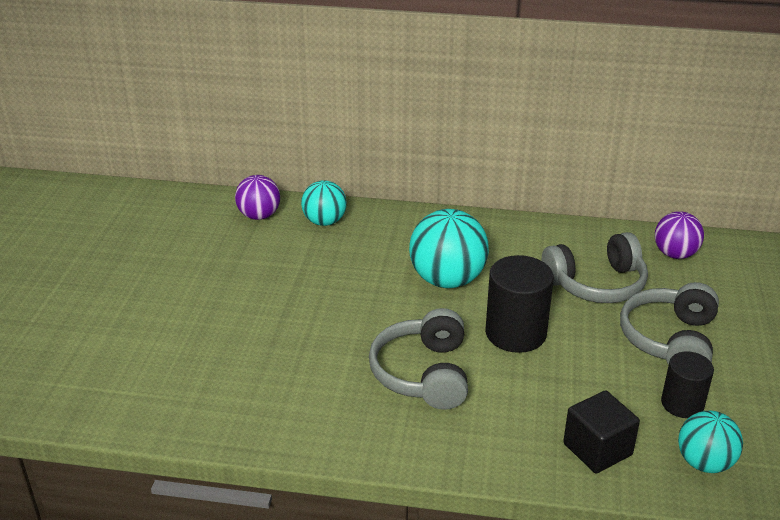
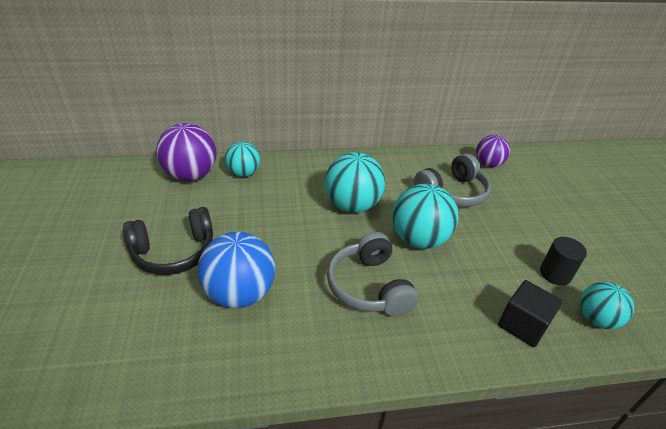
camera: 20 degrees left, 5 degrees up
(212, 299) = (174, 252): none -> black headphones
(259, 216) = (191, 175): purple ball -> purple ball, size x1.60
(269, 354) = (240, 293): none -> blue ball
(515, 333) = (419, 239): black cylinder -> turquoise ball
(669, 340) = (520, 226): grey headphones -> none

